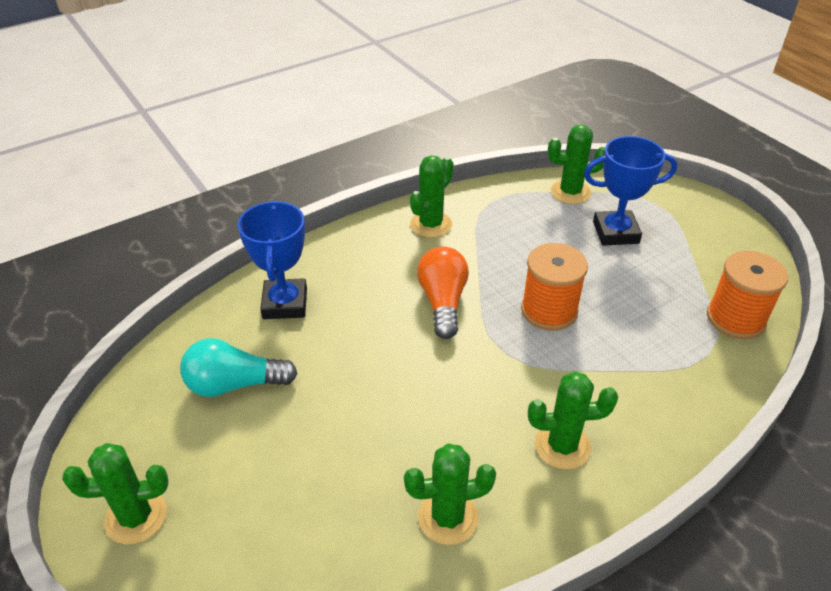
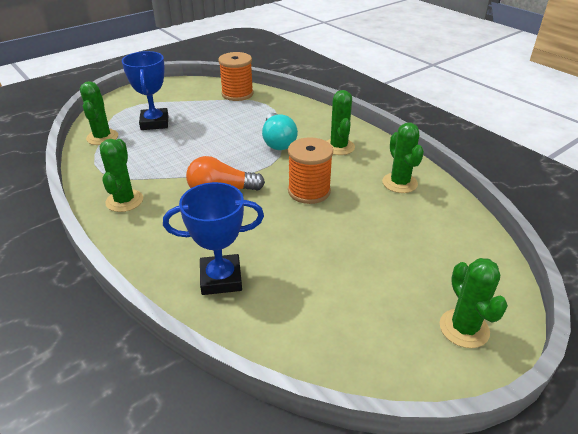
camera: 95 degrees left, 5 degrees down
(234, 384) = (321, 295): turquoise light bulb -> turquoise light bulb (278, 141)
(431, 224) = (124, 201): green cactus -> green cactus turned 60 degrees clockwise
(549, 310) = (231, 149): orange spool -> orange spool (309, 191)

